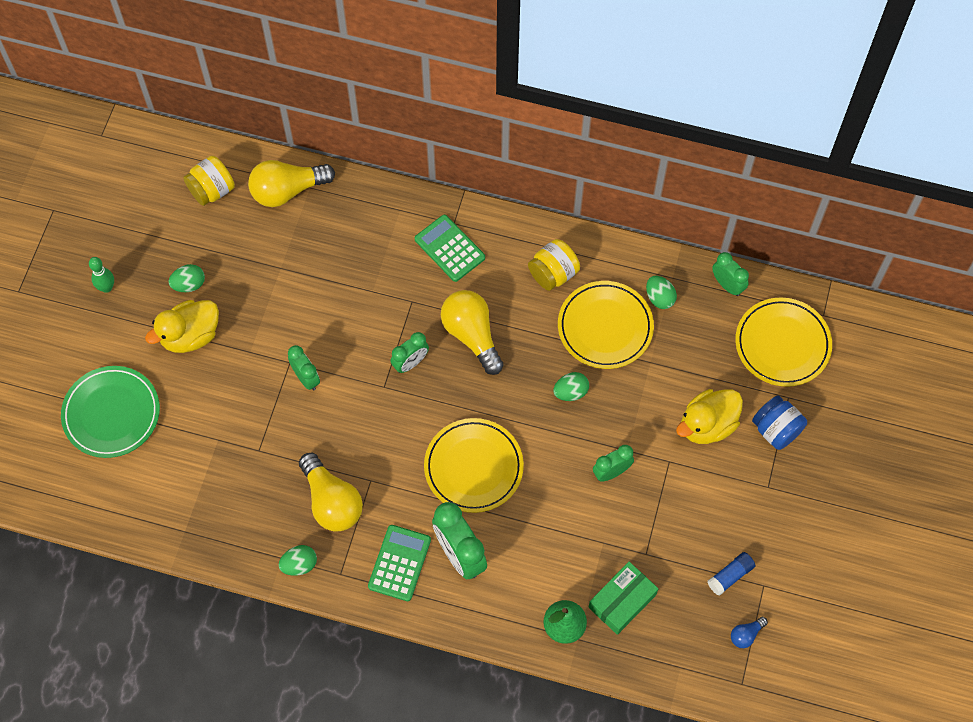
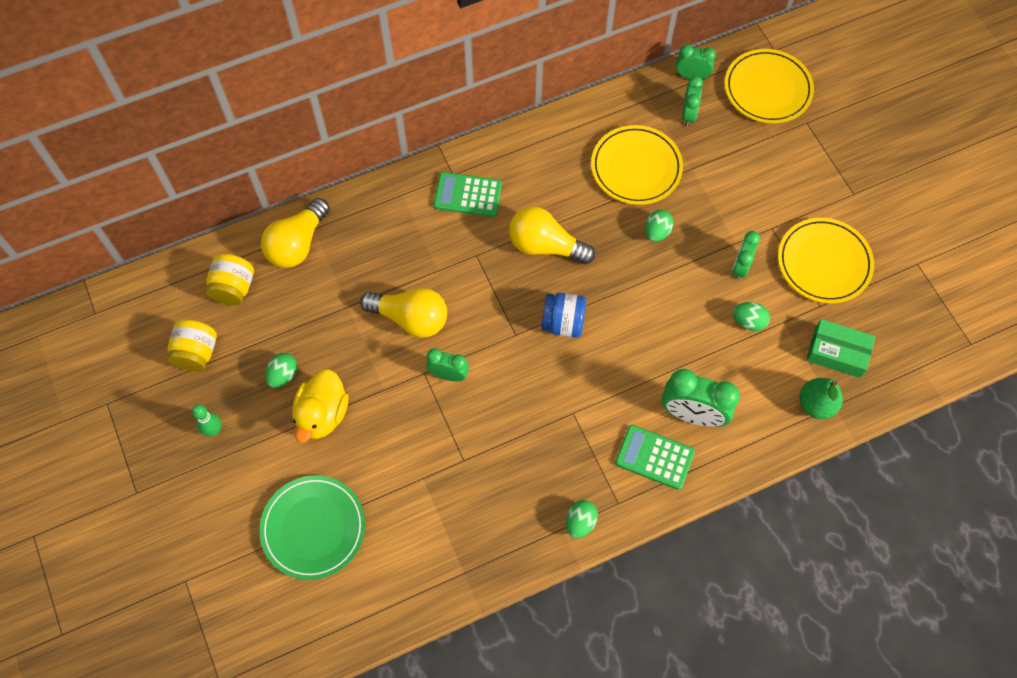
camera: 40 degrees left, 0 degrees up
(331, 501) = (559, 453): yellow light bulb -> yellow light bulb (411, 318)
(399, 563) = (654, 457): green calculator -> green calculator turned 45 degrees counterclockwise
(410, 363) = (519, 301): green clock -> green clock (688, 114)
(473, 467) = (640, 341): yellow plate -> yellow plate (824, 263)
(553, 274) = (562, 157): yellow jar -> yellow jar (196, 353)
(622, 601) = (837, 352): green box -> green box turned 75 degrees counterclockwise
(659, 298) = (654, 119): green egg -> green egg (748, 321)
(707, 425) = (772, 183): yellow duck -> none
(730, 576) = (890, 275): blue glue stick -> none
(746, 635) = (940, 307): blue light bulb -> none
(776, 430) = (820, 150): blue jar -> blue jar (563, 323)

